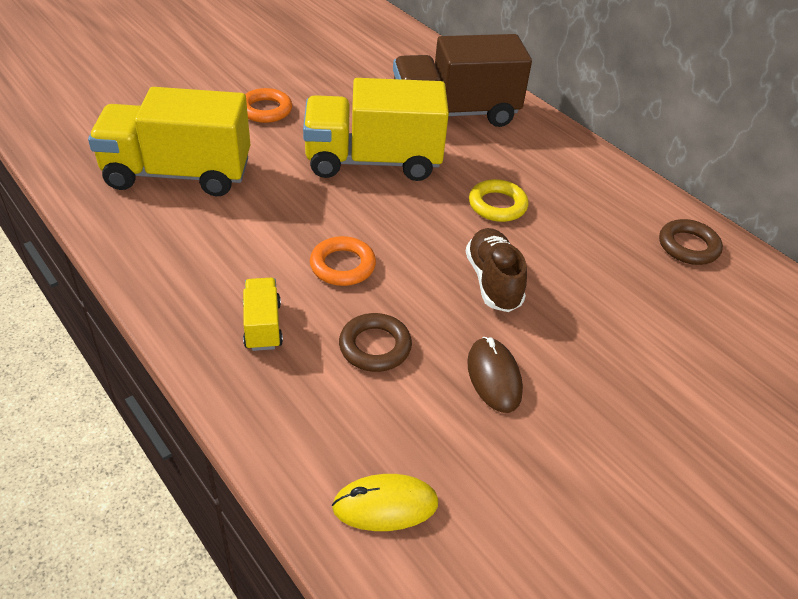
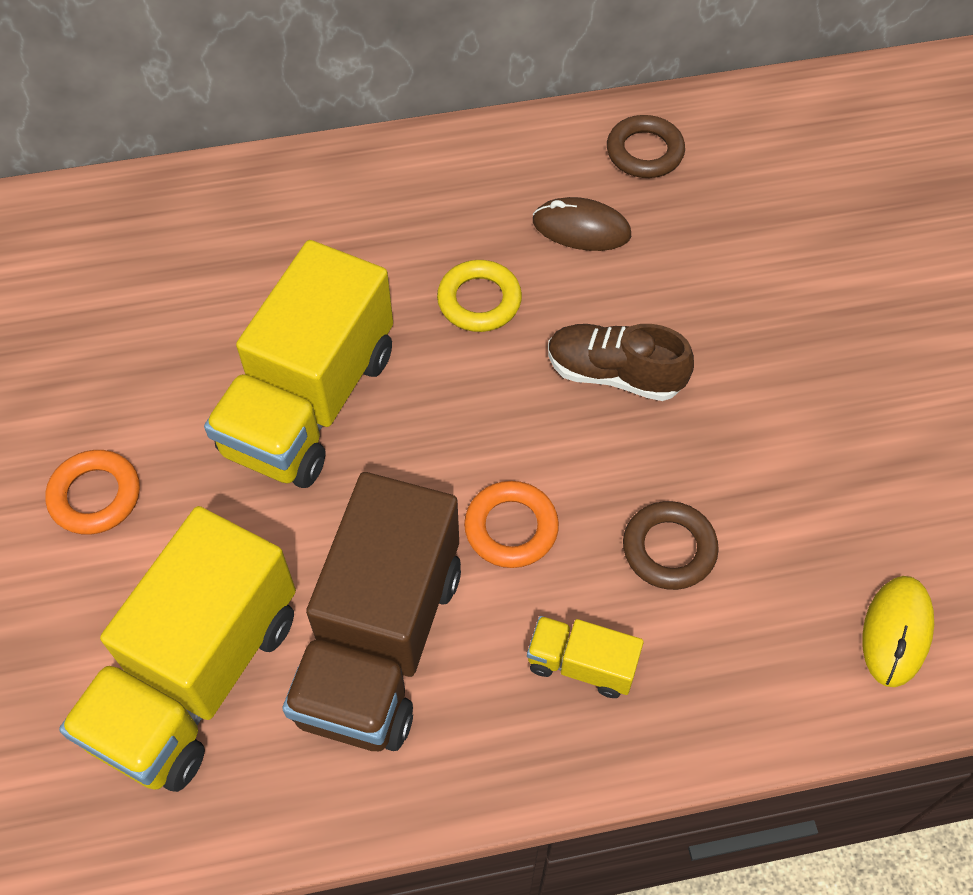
camera: 60 degrees left, 15 degrees up
(454, 113) = (255, 253): brown truck -> brown truck (381, 642)
(494, 377) = (763, 447): brown mouse -> brown mouse (581, 228)

